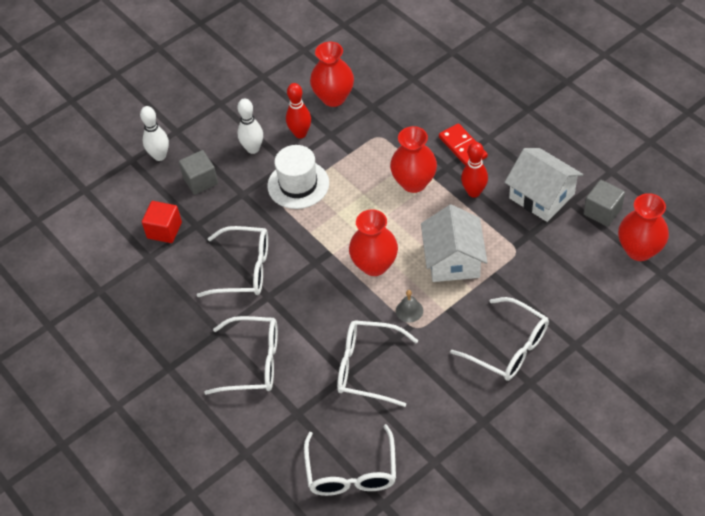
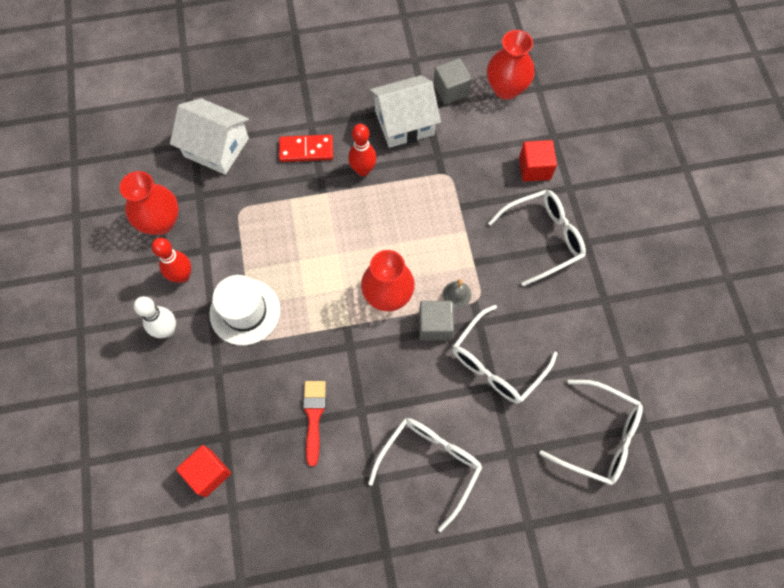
camera: 65 degrees left, 15 degrees up
(160, 156) = (103, 429): white bowling pin -> none
(200, 181) = (170, 403): grey cube -> grey cube (435, 325)
(244, 269) = (314, 416): white glasses -> red brush
(414, 182) = (317, 211): red vase -> none
(453, 260) = (425, 228): white house -> white house (216, 147)
(573, 309) = (534, 168): none -> red cube

